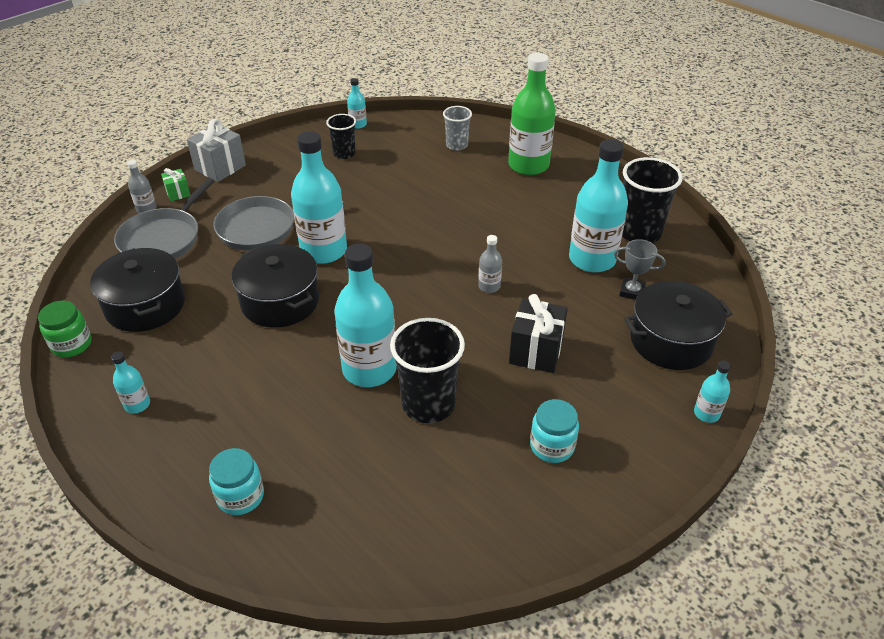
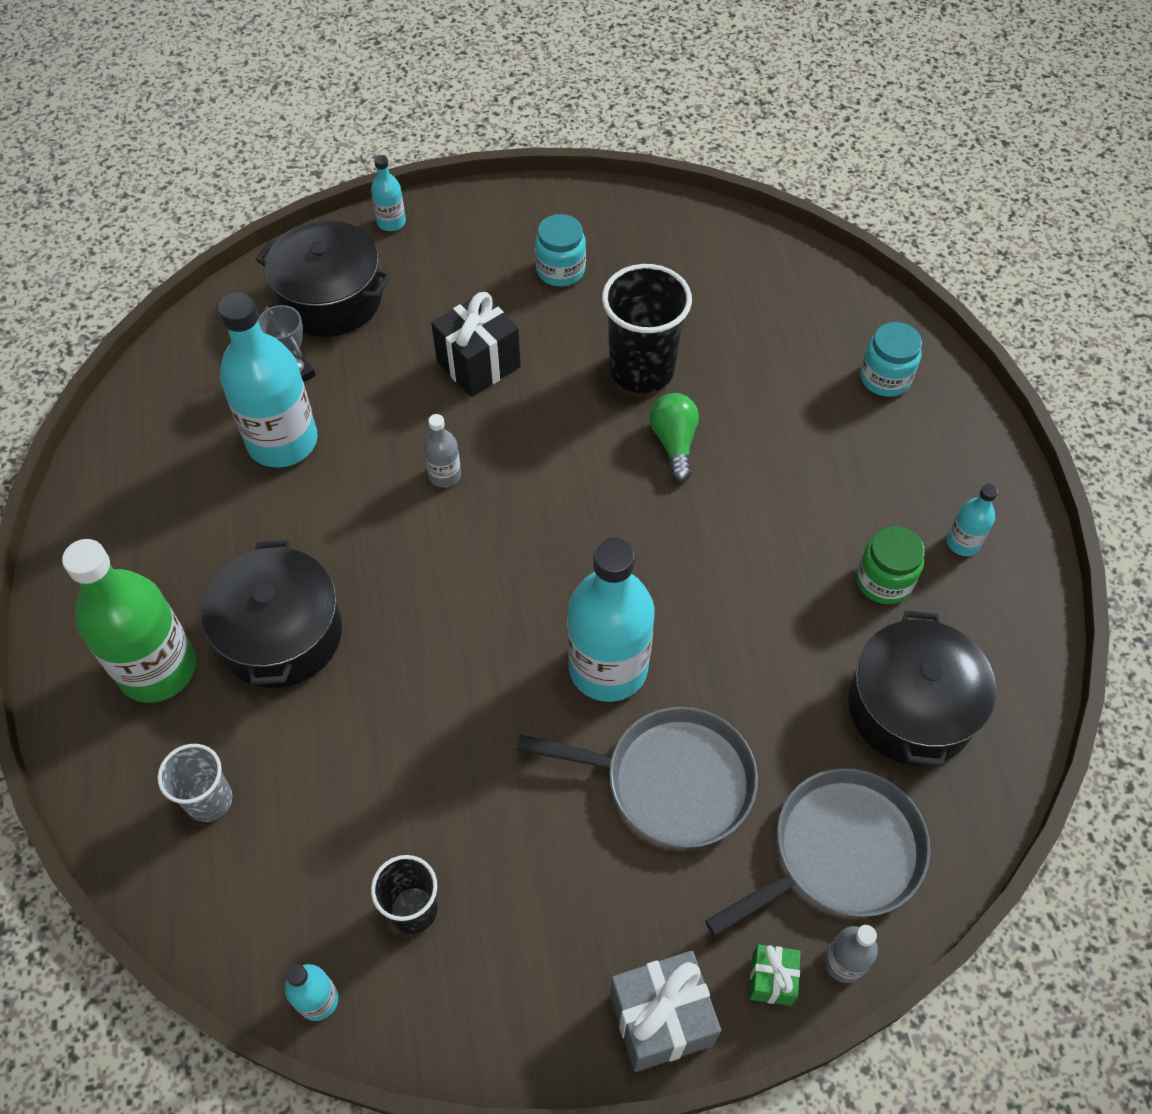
camera: 145 degrees left, 15 degrees up
(72, 344) = (1030, 689): green jar -> green jar (884, 581)
(280, 301) = (721, 605): black pot -> black pot (281, 634)
(369, 369) = (674, 443): turquoise bottle -> green light bulb
(639, 233) = (176, 445): black cup -> none

